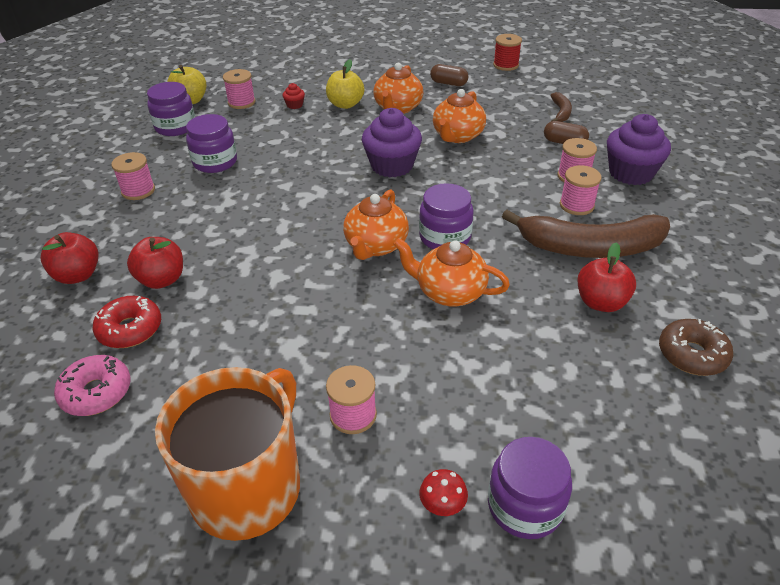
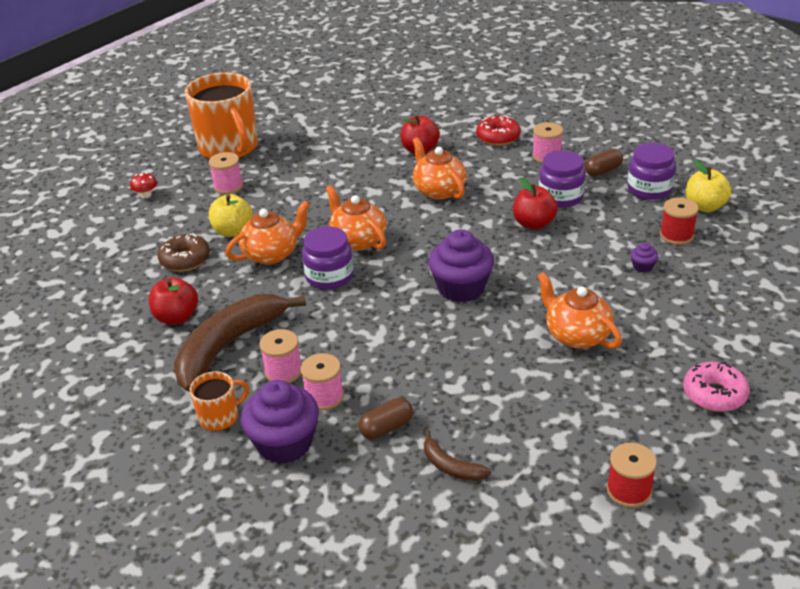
camera: 125 degrees right, 5 degrees down
(78, 275) = (458, 123): red apple -> red apple (534, 224)
(96, 392) = (344, 119): pink donut -> pink donut (714, 394)
(130, 329) = (383, 134): red donut -> red donut (498, 137)
(241, 102) = (676, 235): pink spool -> red spool
(294, 105) = (642, 266): red cupcake -> purple cupcake
(345, 104) = (617, 301): yellow apple -> yellow apple (233, 231)
(448, 83) = (610, 404): brown capsule -> brown capsule (603, 171)
(457, 136) = (475, 353): orange teapot -> orange teapot (438, 190)
(525, 506) = (111, 217): purple jar -> none
(653, 211) = (220, 417): none -> orange mug
(692, 354) = (89, 330): brown donut -> brown donut (185, 260)

